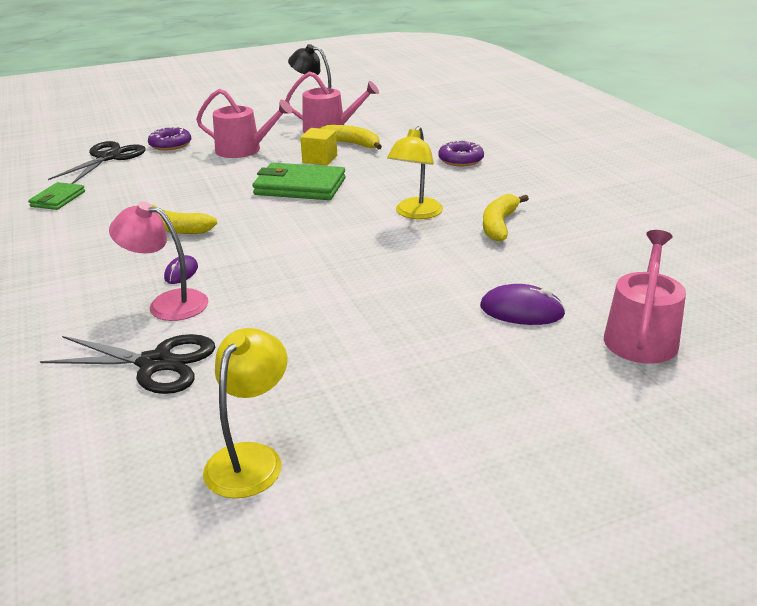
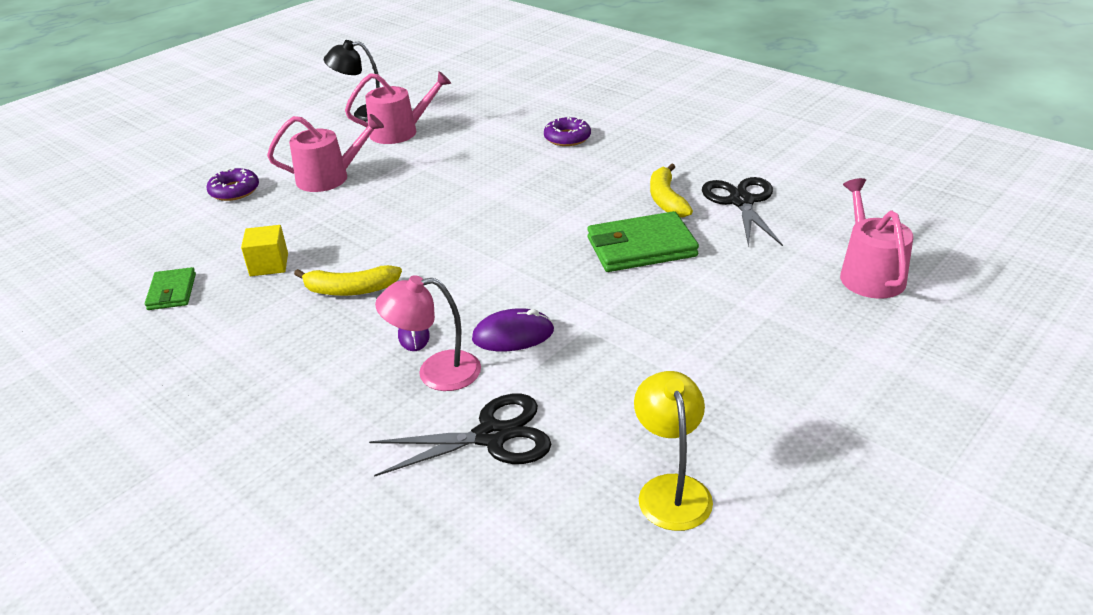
camera: 25 degrees left, 5 degrees up
(108, 157) = (175, 225): black scissors -> black scissors (741, 201)
(300, 186) = (436, 207): green wallet -> green wallet (641, 247)
(320, 159) = (425, 170): yellow cube -> yellow cube (269, 265)
(351, 144) = (440, 144): yellow banana -> none
(415, 214) = (580, 208): yellow lamp -> none
(521, 310) = (761, 279): purple mouse -> purple mouse (513, 335)

